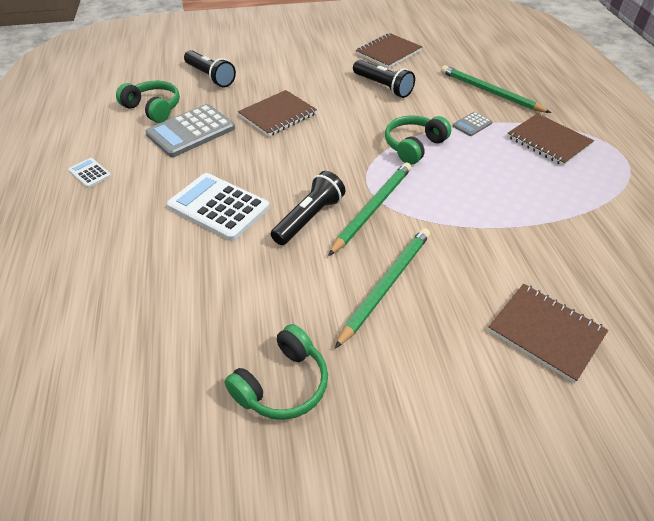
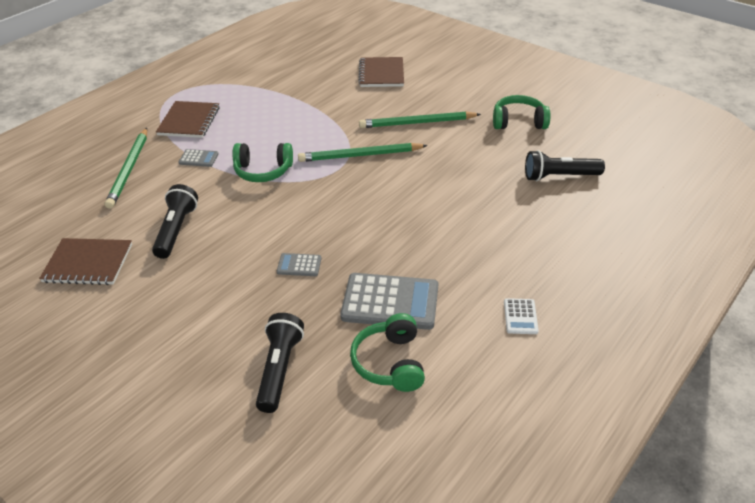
camera: 130 degrees left, 5 degrees down
(218, 207) = (450, 217): white calculator -> none
(277, 115) = (299, 265): brown notebook -> grey calculator
(309, 218) = (404, 174): black flashlight -> black flashlight (559, 176)

